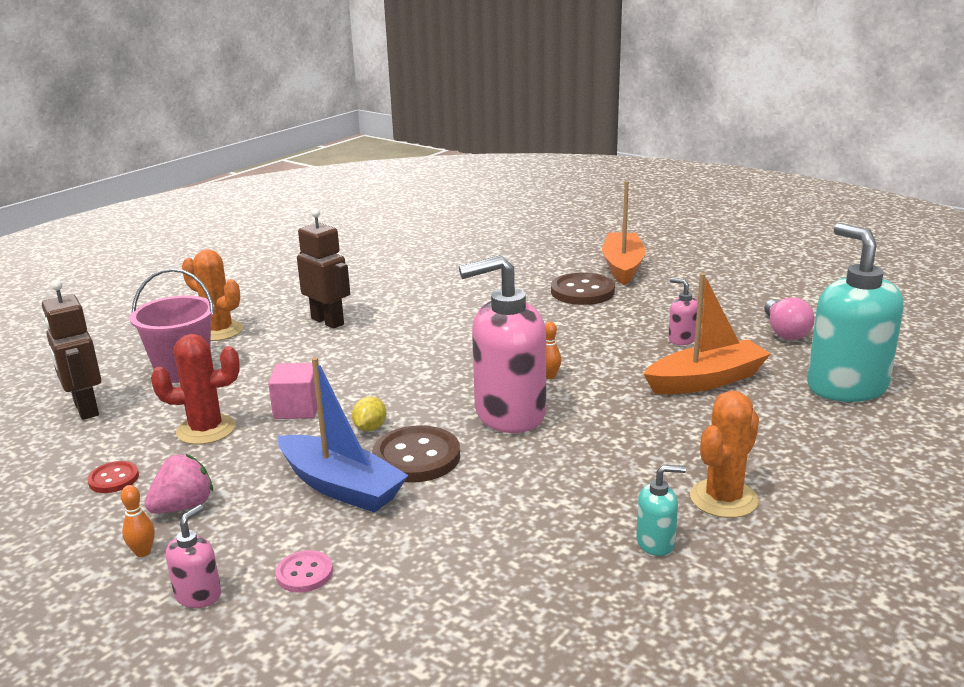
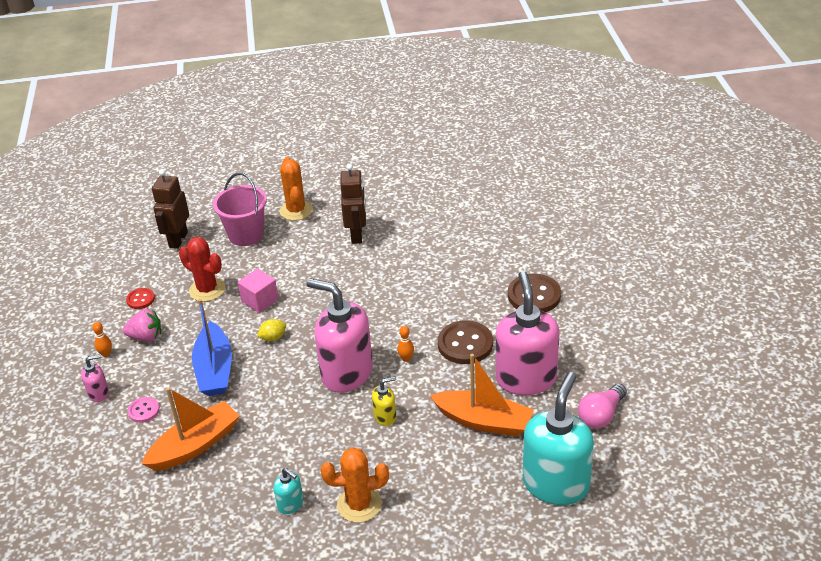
camera: 45 degrees right, 15 degrees up
(416, 457) = (267, 373): brown button -> brown button (465, 344)
(612, 423) = (385, 416): none -> yellow soap dispenser
(622, 267) = (599, 286): orange boat -> orange boat (195, 445)
(682, 339) = (526, 378): pink soap dispenser -> pink soap dispenser, size x2.30

